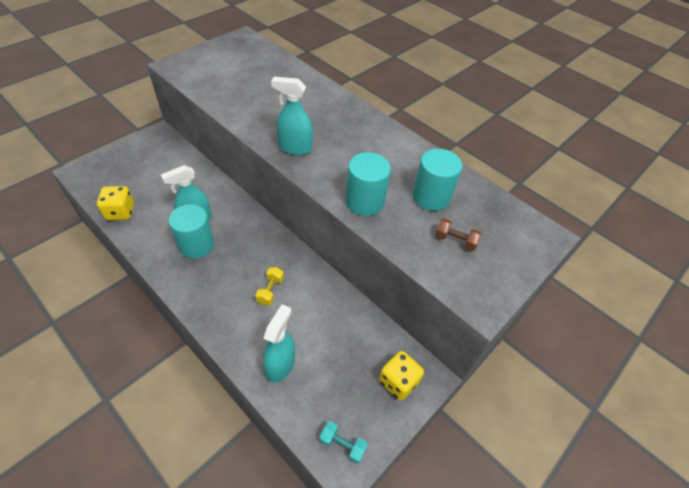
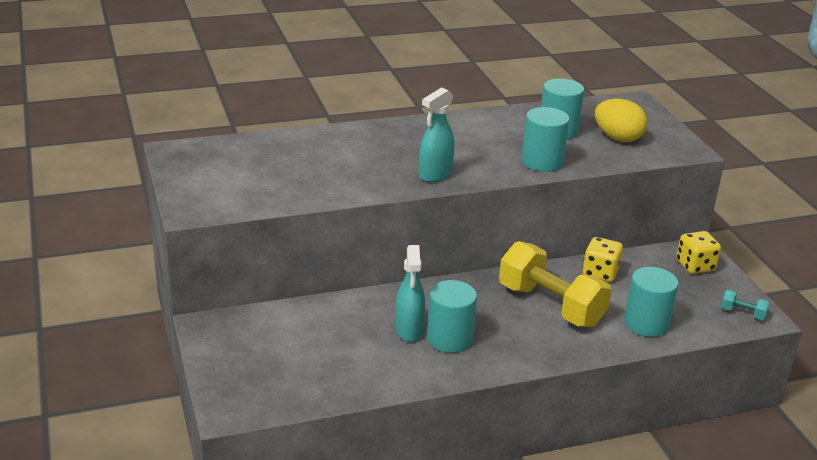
camera: 60 degrees left, 20 degrees down
(120, 212) = (346, 386): yellow dice -> yellow dice (600, 273)
(270, 290) = (550, 305): yellow dumbbell -> yellow dumbbell, size x2.45
(280, 365) = (646, 323): turquoise spray bottle -> turquoise cylinder
(342, 445) = (743, 313): turquoise dumbbell -> turquoise dumbbell turned 60 degrees clockwise
(455, 240) = (618, 138): brown dumbbell -> yellow egg

